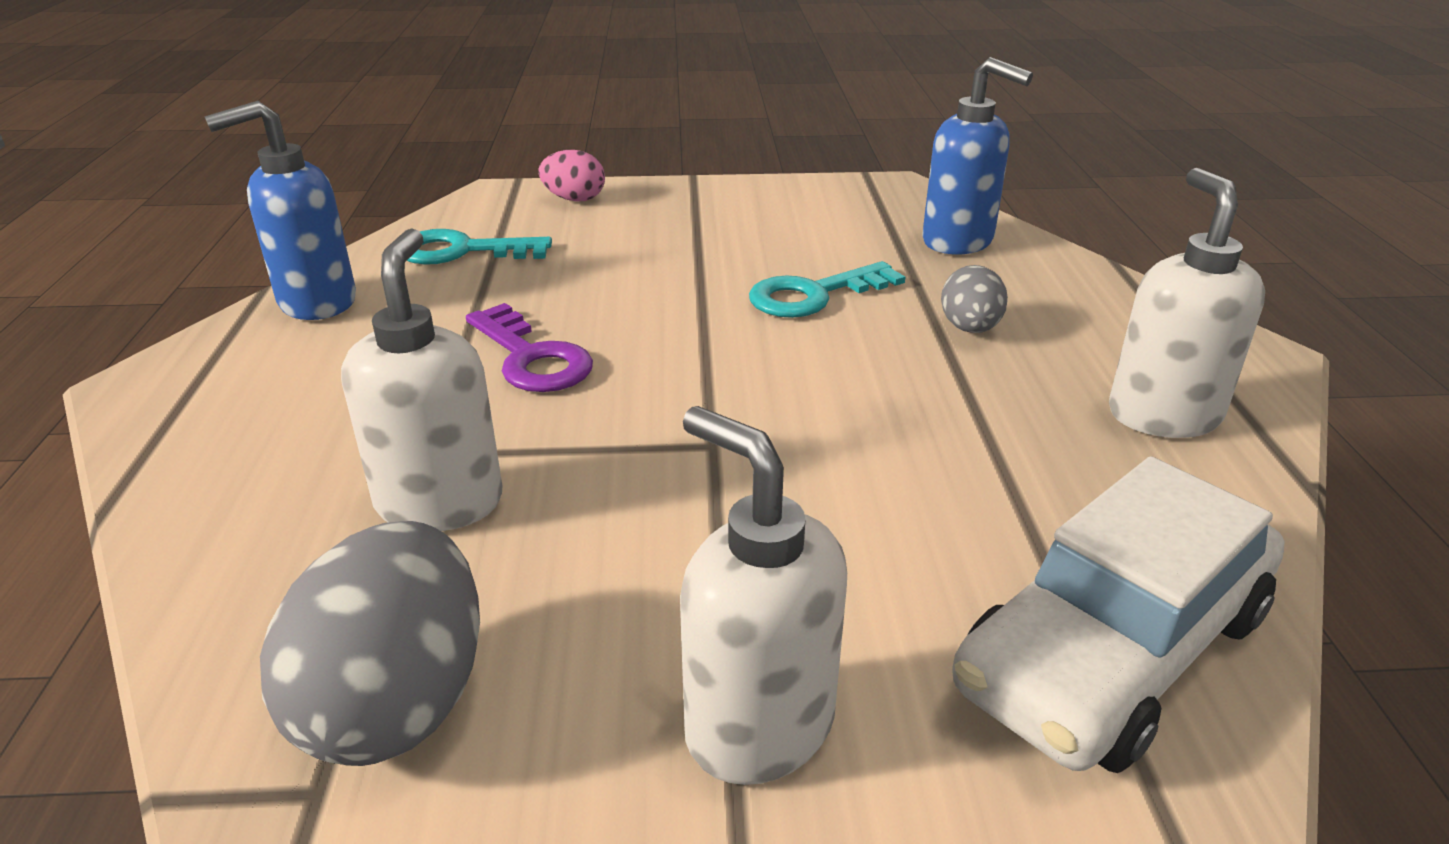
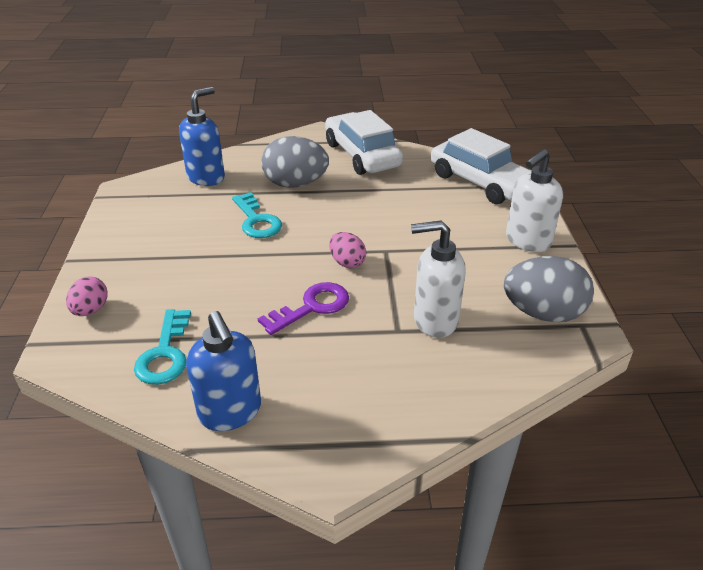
camera: 90 degrees left, 5 degrees up
(667, 393) = (347, 262): none -> pink egg
(970, 328) = (295, 184): grey egg -> grey egg, size x1.80
(1163, 415) = (362, 155): white soap dispenser -> white car

